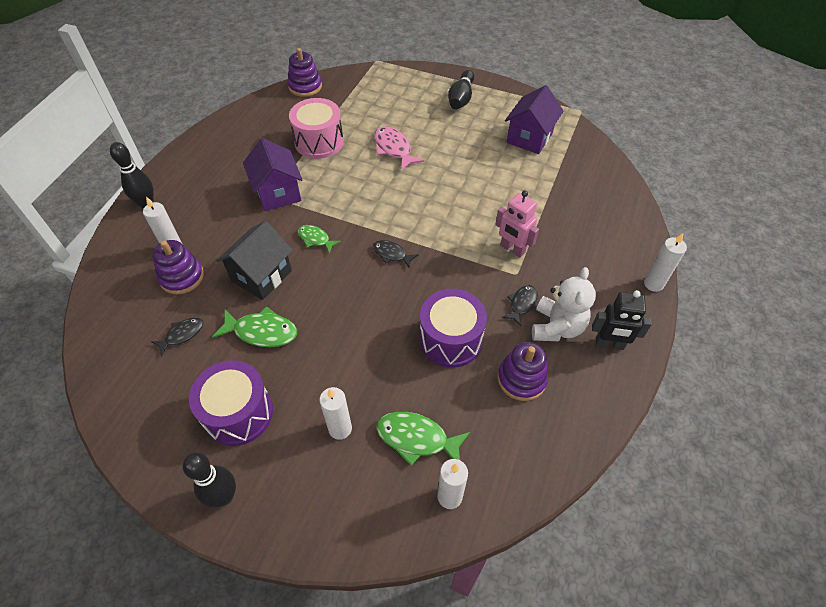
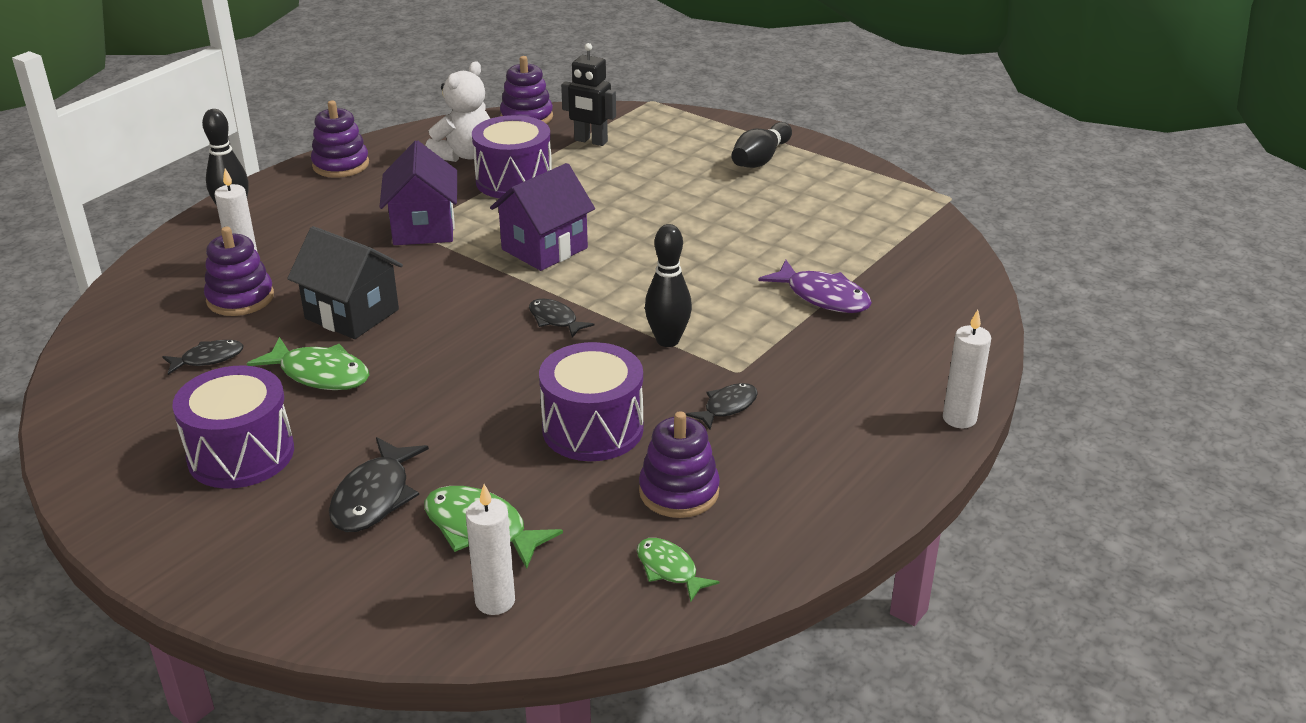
camera: 15 degrees right, 20 degrees down
(201, 147) = (341, 165): none -> purple stacking toy
(224, 496) = (175, 537): black bowling pin -> black bowling pin (668, 340)
(262, 276) = (352, 314): black house -> black house turned 75 degrees clockwise
(315, 239) = (451, 286): green fish -> green fish (669, 569)
(319, 142) = (514, 181): pink drum -> purple drum
(340, 429) = (374, 497): white candle -> black fish
(394, 149) = (623, 203): pink fish -> none
(512, 249) = (746, 342): pink robot -> none
(529, 138) = (847, 218): purple house -> purple house (544, 248)
(541, 203) = (823, 297): none -> purple fish
(556, 327) = (768, 443): white teddy bear -> white teddy bear (464, 155)
(609, 344) = (844, 477): black robot -> black robot (590, 141)

